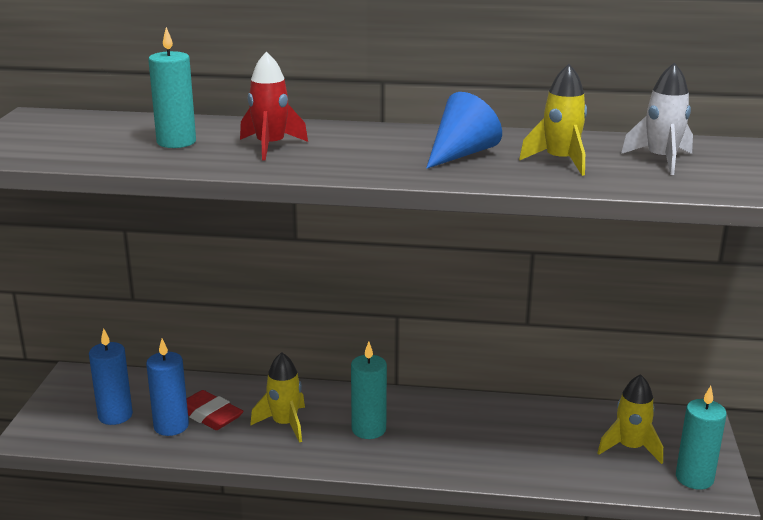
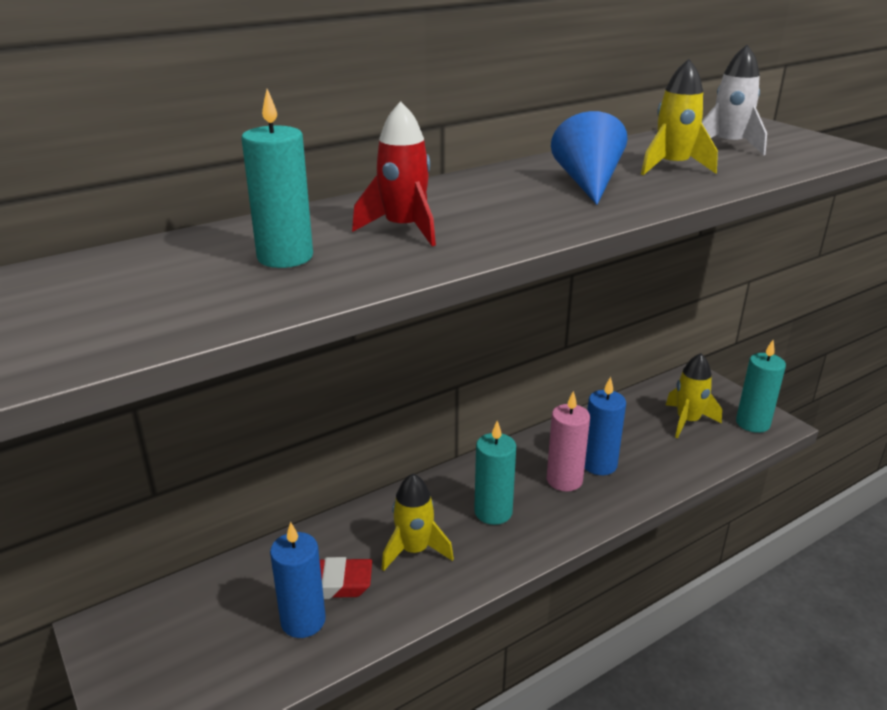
camera: 40 degrees left, 5 degrees up
(115, 415) = (221, 647): blue candle -> blue candle (599, 464)
(452, 436) = (564, 480): none -> pink candle

